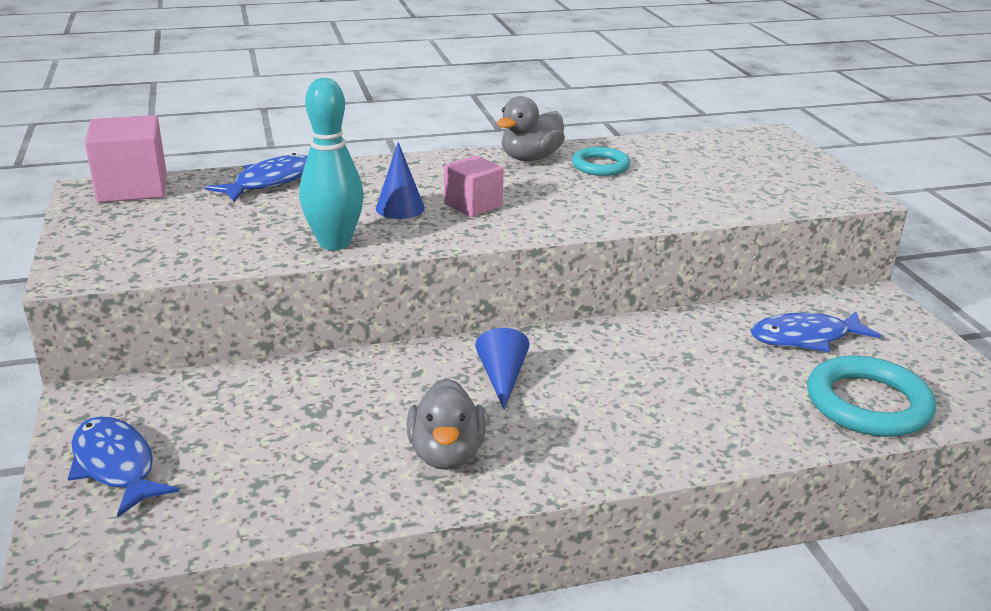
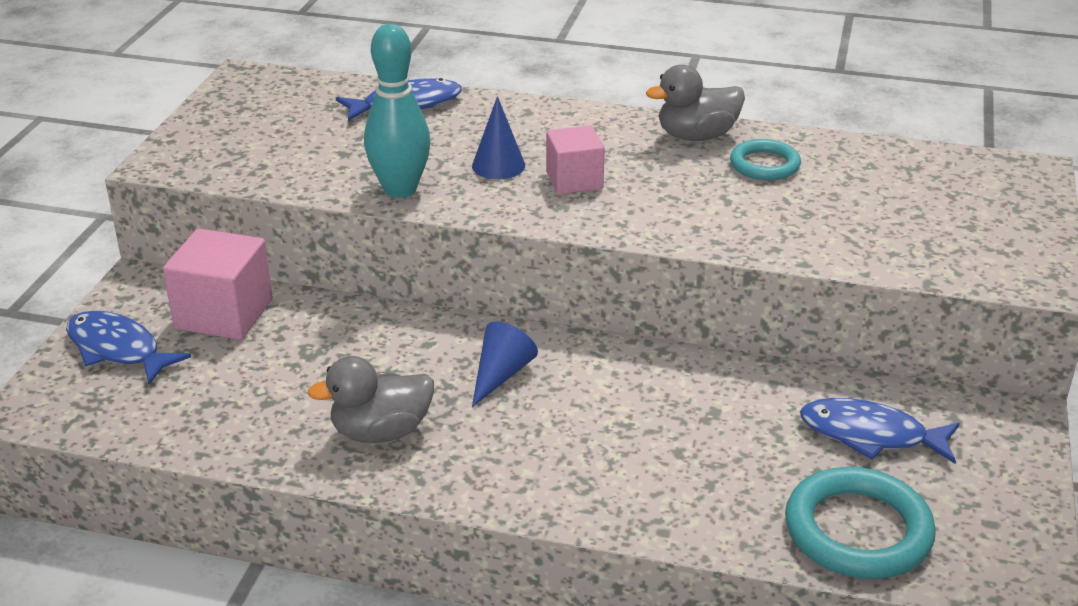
camera: 30 degrees right, 5 degrees up
(116, 465) = (118, 349): blue fish -> blue fish turned 45 degrees counterclockwise
(132, 188) = (281, 82): pink cube -> pink cube (224, 314)
(446, 454) = (381, 432): grey duck -> grey duck turned 45 degrees clockwise

